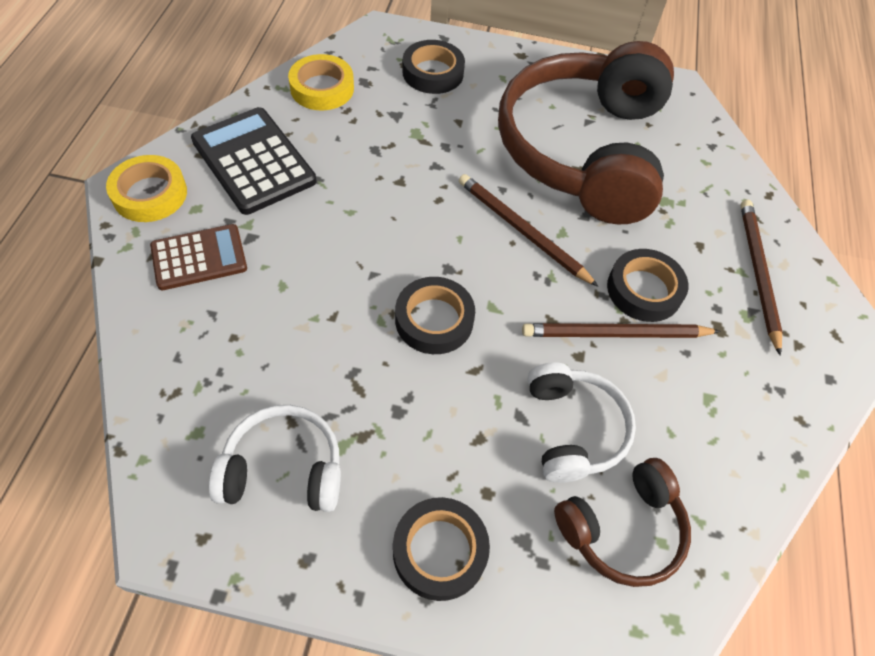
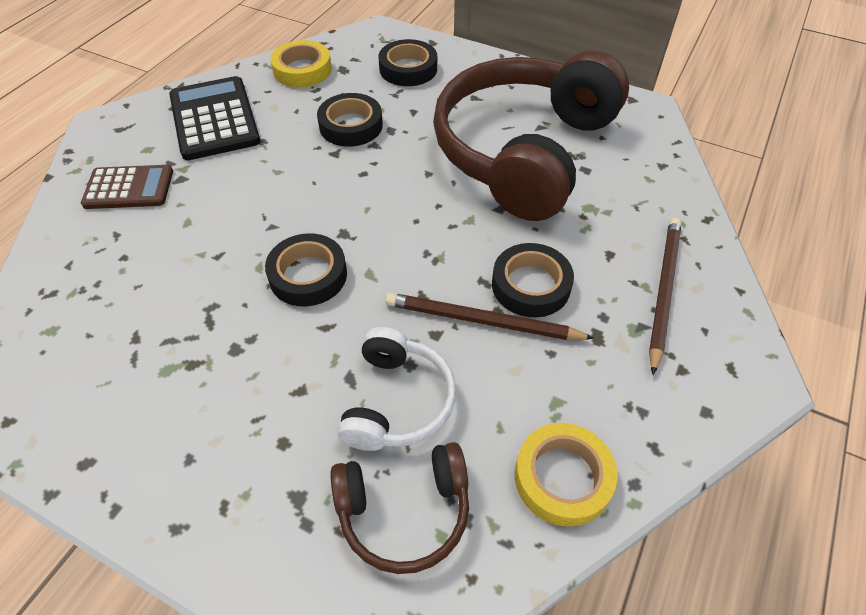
camera: 20 degrees right, 5 degrees down
(150, 194) = (116, 132): yellow tape -> yellow tape (562, 477)
(283, 468) = (107, 377): white headphones -> none
(439, 551) = (210, 486): black tape -> black tape (351, 126)
(522, 231) = (430, 212): brown pencil -> none

